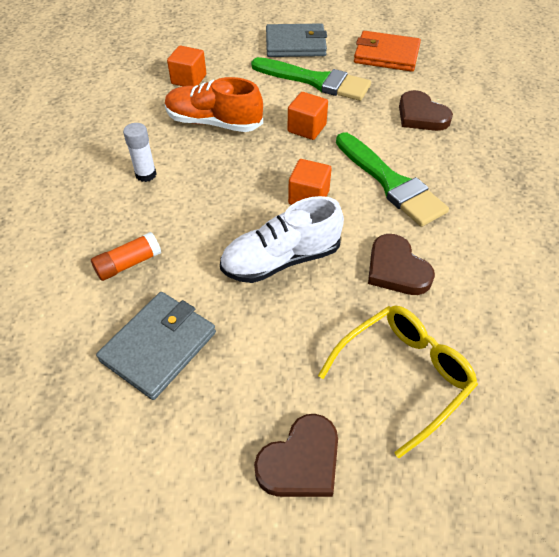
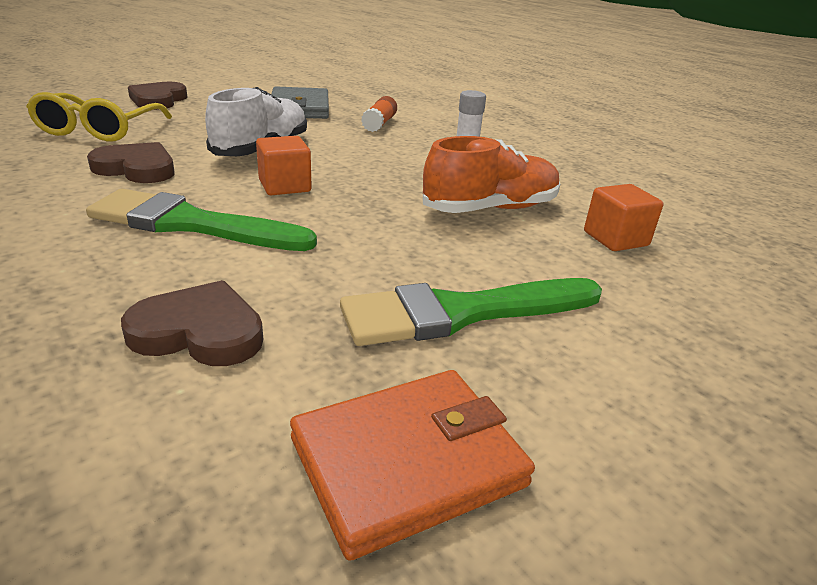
camera: 135 degrees right, 20 degrees down
(295, 44) = (619, 375): grey wallet -> none
(307, 128) = (374, 241): orange cube -> none

